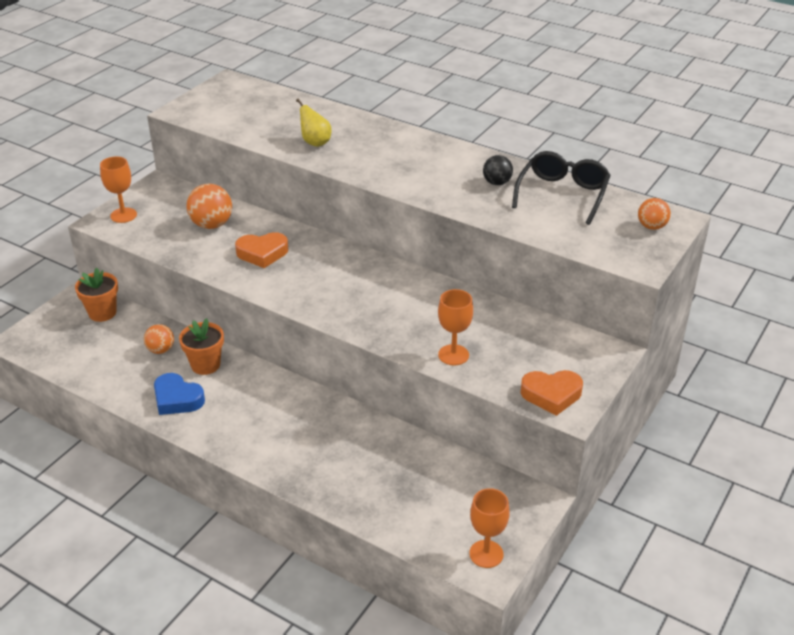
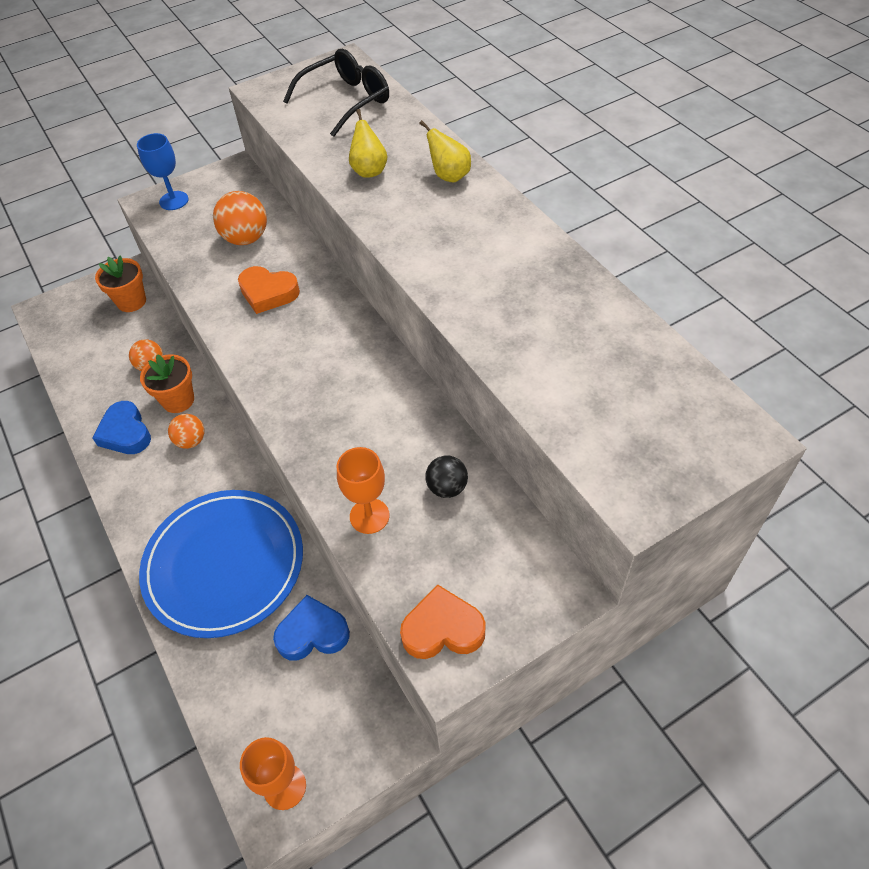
camera: 30 degrees right, 15 degrees up
(123, 215) = (174, 201): orange goblet -> blue goblet
(334, 451) = (224, 564): none -> blue plate
(377, 133) = (449, 176): none -> yellow pear
(436, 466) = (312, 633): none -> blue heart
(497, 183) = (538, 295): black ball -> black ball (447, 488)
(551, 395) = (442, 629): orange heart -> orange heart turned 150 degrees clockwise
(562, 194) = (611, 341): black glasses -> black glasses (345, 101)
(651, 227) = (700, 439): orange ball -> orange ball (191, 441)

